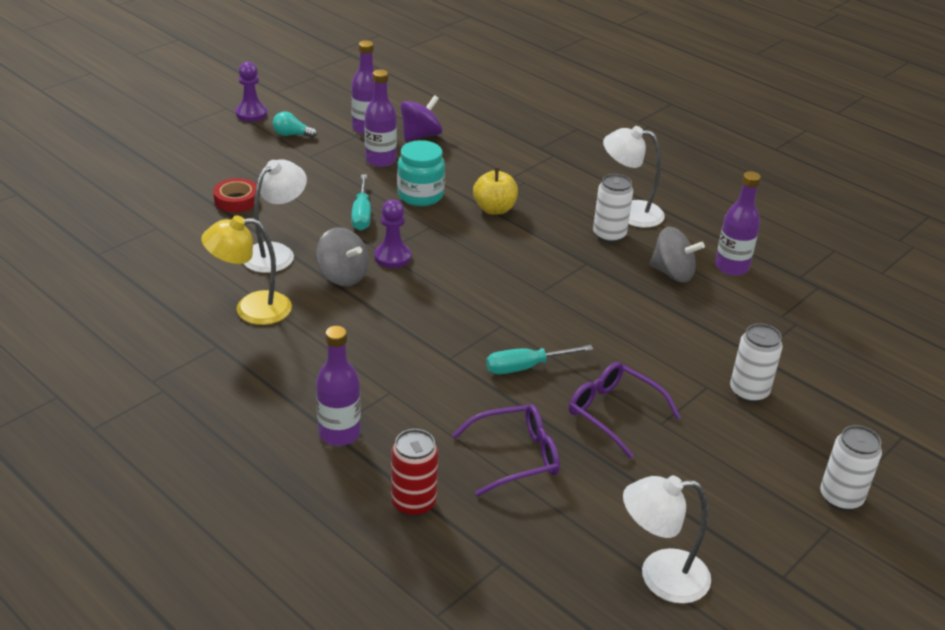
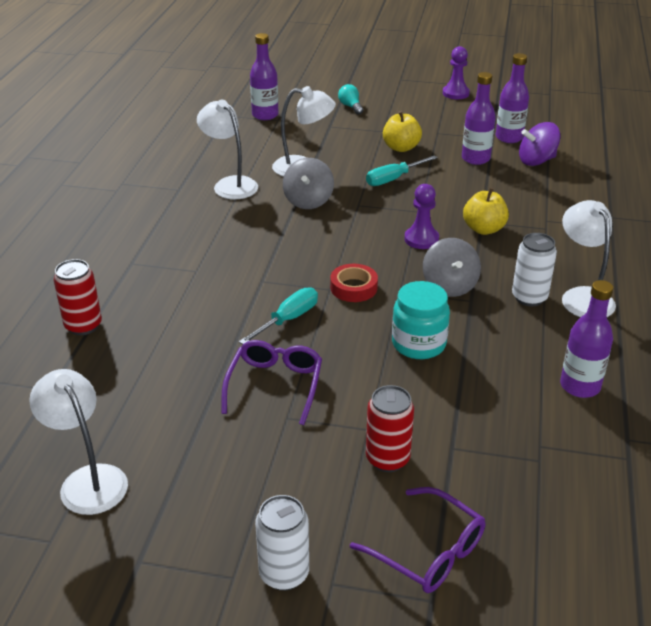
camera: 60 degrees right, 0 degrees up
(236, 200) = (344, 131): red tape -> red tape (353, 287)
(251, 309) = (230, 184): yellow lamp -> white lamp
(292, 135) = (453, 116): turquoise light bulb -> turquoise light bulb (350, 106)
(311, 186) = (401, 148): none -> yellow apple
(339, 433) = (131, 268): purple bottle -> purple bottle (265, 115)
(392, 257) = (357, 211): purple pawn -> purple pawn (421, 239)
(420, 136) = (536, 161): purple spinning top -> purple spinning top turned 150 degrees clockwise
(420, 195) = (453, 191): turquoise jar -> turquoise jar (418, 344)
(515, 457) = (173, 353): purple glasses -> purple glasses (427, 551)
(526, 367) = (288, 319): turquoise screwdriver -> turquoise screwdriver turned 90 degrees clockwise
(672, 273) = (519, 353): grey spinning top -> grey spinning top (449, 286)
(748, 392) = (387, 459): white can -> red can

